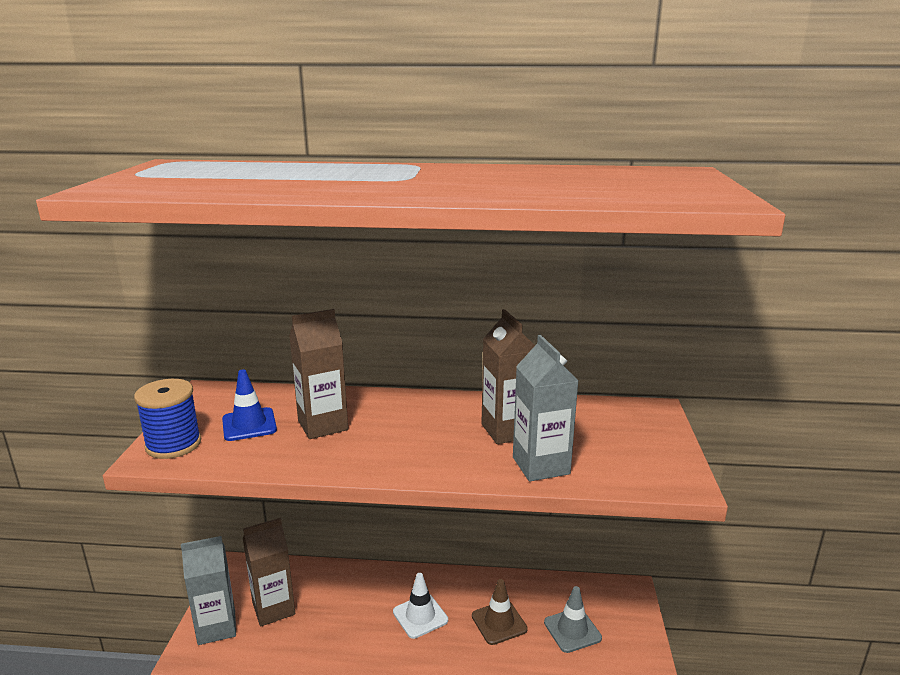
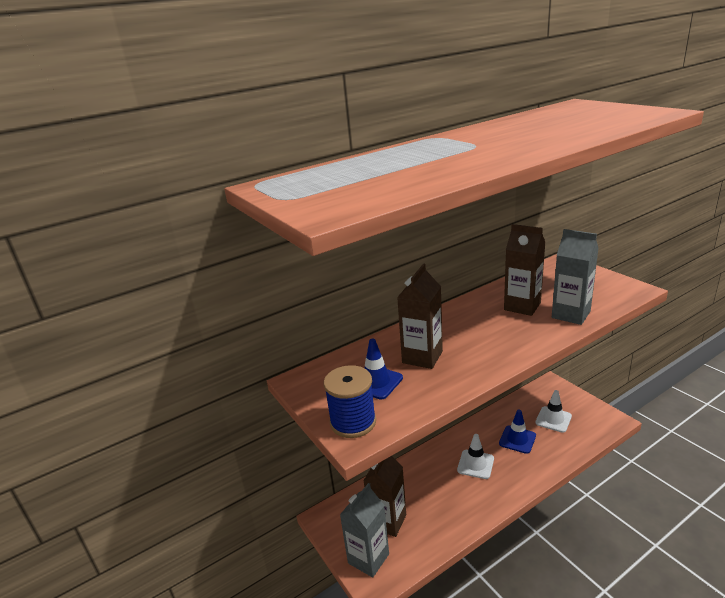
camera: 35 degrees left, 5 degrees up
(499, 622) = (517, 439): brown traffic cone -> blue traffic cone
(572, 630) = (553, 419): grey traffic cone -> white traffic cone

